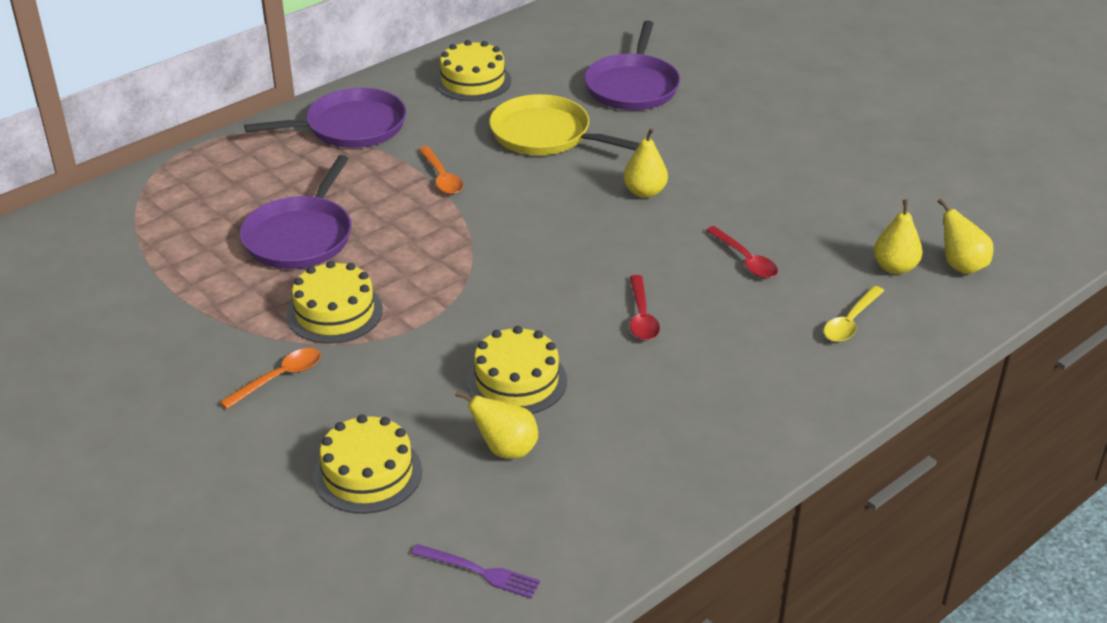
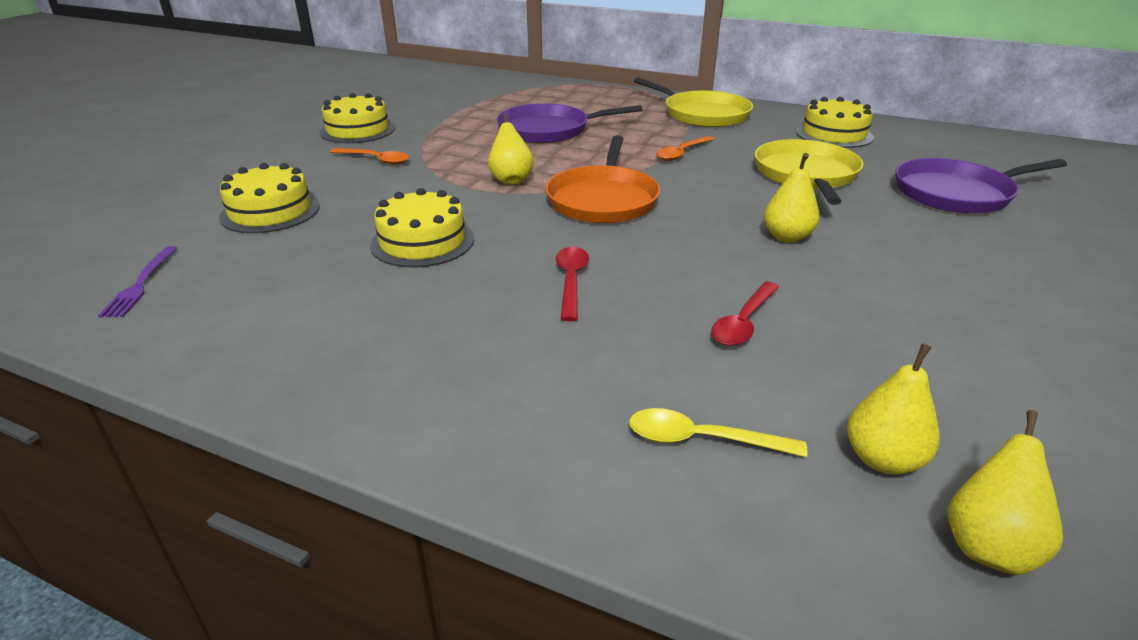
camera: 65 degrees right, 5 degrees down
(334, 312) = (466, 158): yellow cake -> yellow cake (357, 130)
(350, 127) = (702, 114): purple pan -> yellow pan
(505, 449) = (319, 258): yellow pear -> yellow pear (511, 180)
(508, 256) = (603, 199): none -> orange pan
(642, 317) = (571, 281): red spoon -> red spoon turned 120 degrees clockwise

